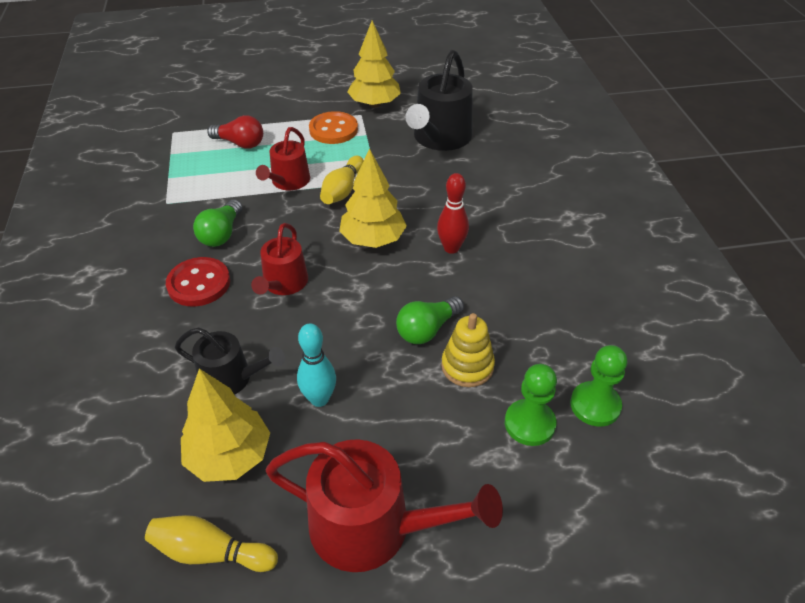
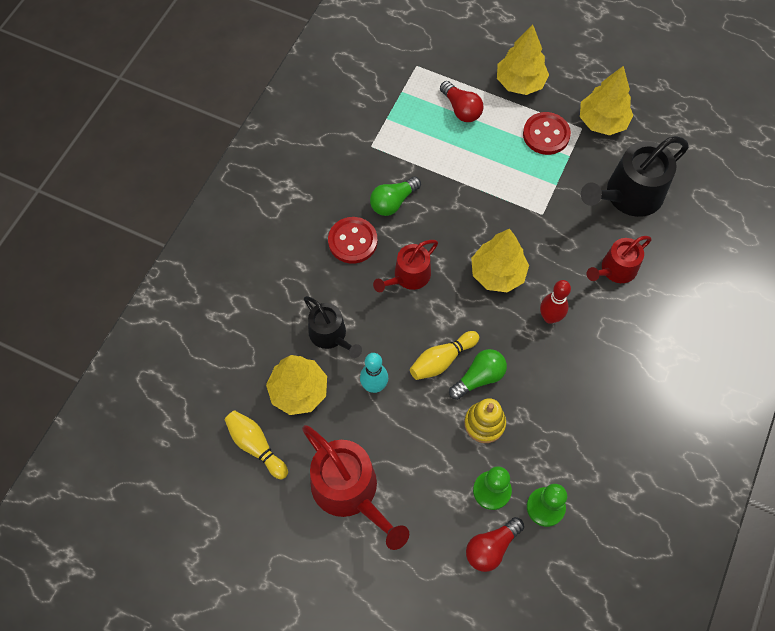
camera: 35 degrees right, 20 degrees up
(281, 108) = (520, 83): none -> yellow tree
(288, 182) = (473, 175): red watering can -> red watering can (615, 269)
(333, 130) = (546, 135): orange button -> red button
(343, 190) = (509, 209): yellow bowling pin -> yellow bowling pin (442, 360)
(427, 330) = (479, 377): green light bulb -> green light bulb turned 150 degrees clockwise
(579, 481) = (491, 547): none -> red light bulb

